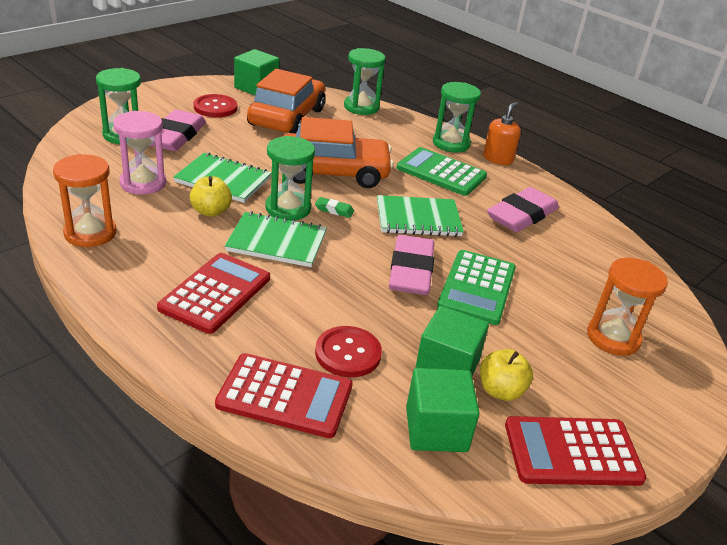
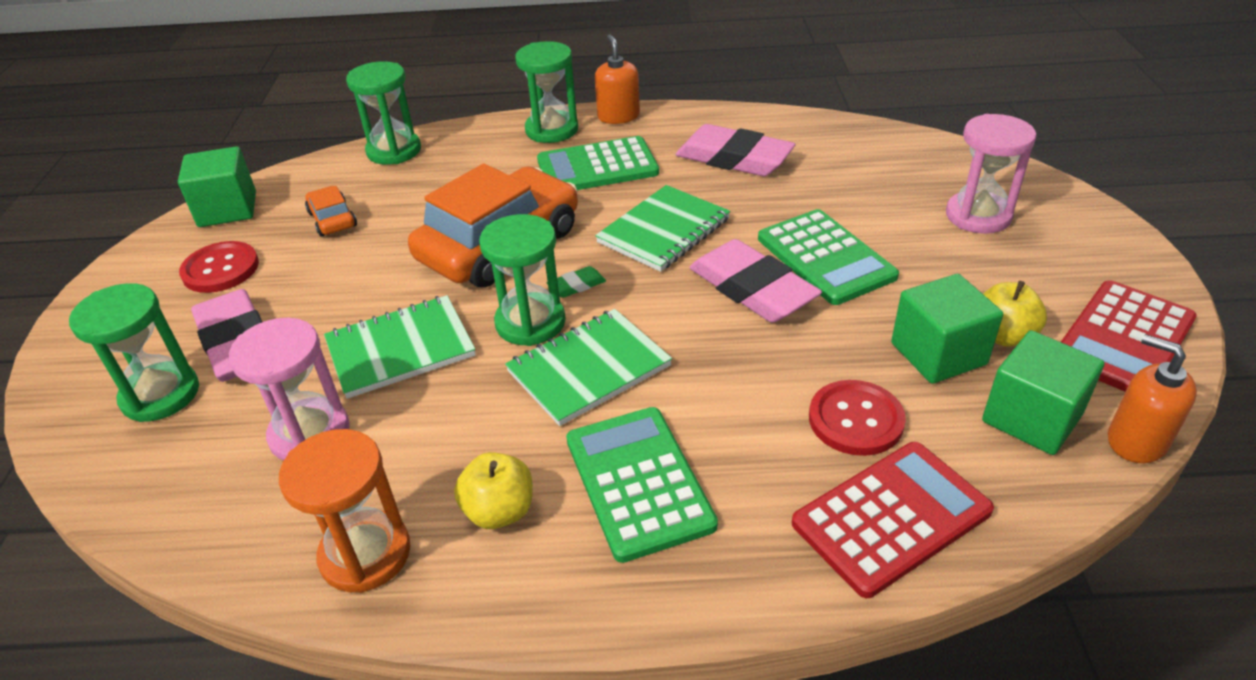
camera: 40 degrees left, 5 degrees up
(211, 211) = (457, 397): yellow apple -> yellow apple (499, 511)
(215, 293) = (638, 482): red calculator -> green calculator
(287, 117) = (332, 219): orange car -> orange car, size x0.45
(472, 488) = (1136, 441): none -> orange soap dispenser
(522, 215) = (734, 158): pink eraser -> pink eraser turned 60 degrees counterclockwise
(613, 338) = (978, 216): orange hourglass -> pink hourglass

